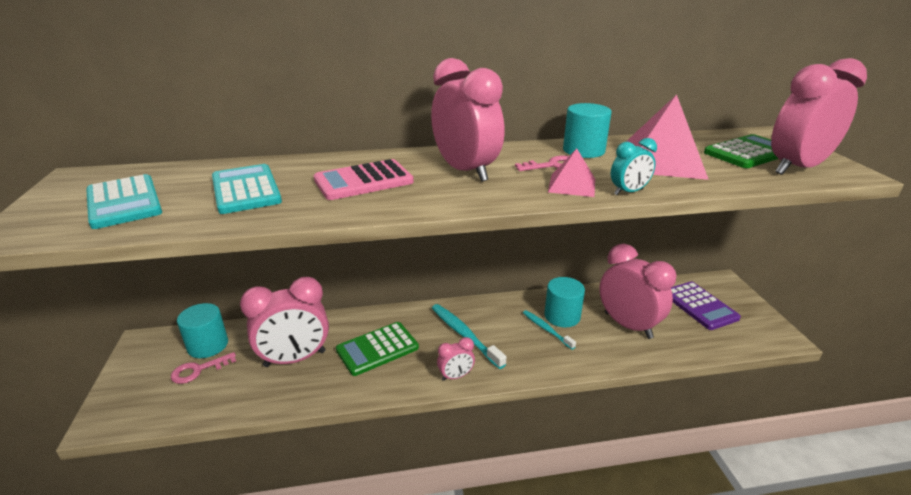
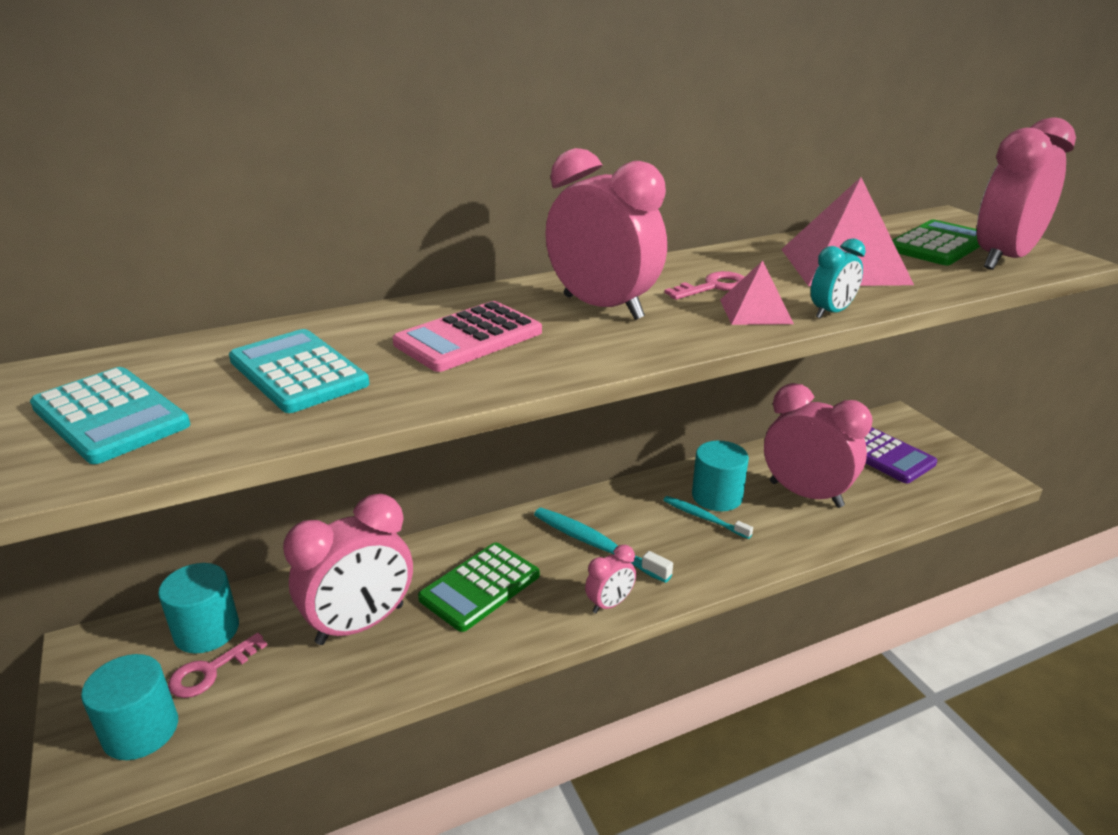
camera: 15 degrees left, 0 degrees up
(583, 150) = (738, 262): turquoise cylinder -> turquoise cylinder (141, 730)

